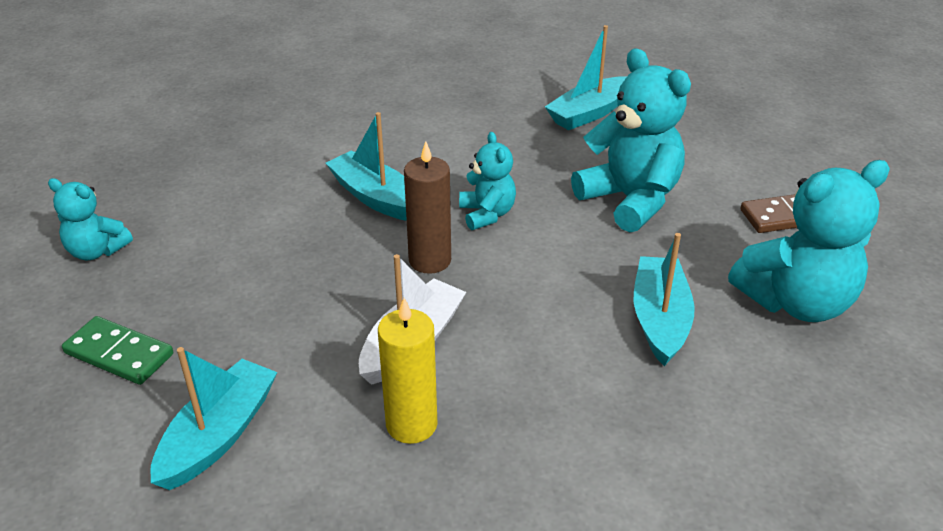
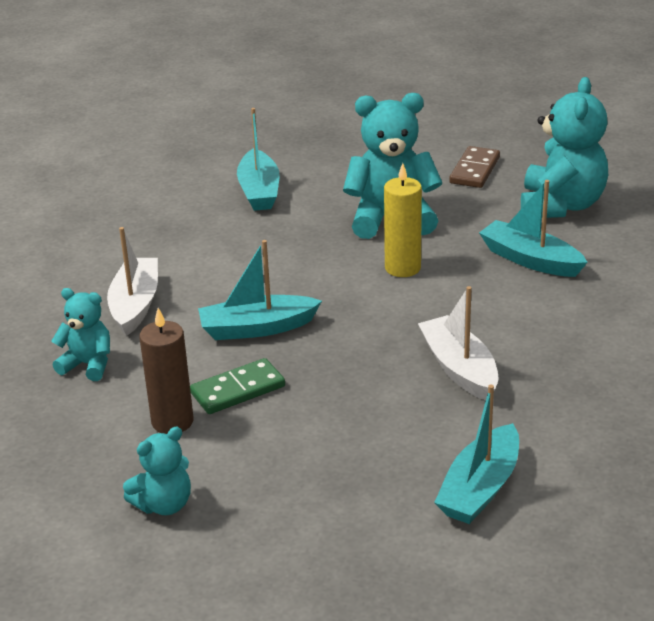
camera: 55 degrees left, 5 degrees down
(119, 354) = (333, 521): green domino -> green domino (238, 390)
(219, 435) = (480, 488): turquoise boat -> turquoise boat turned 120 degrees counterclockwise
(356, 127) = (135, 305): none -> white boat
(411, 424) = (543, 396): yellow candle -> yellow candle (402, 268)
(430, 260) = (370, 329): brown candle -> brown candle (172, 421)
(487, 214) = (340, 284): turquoise teddy bear -> turquoise teddy bear (88, 365)

